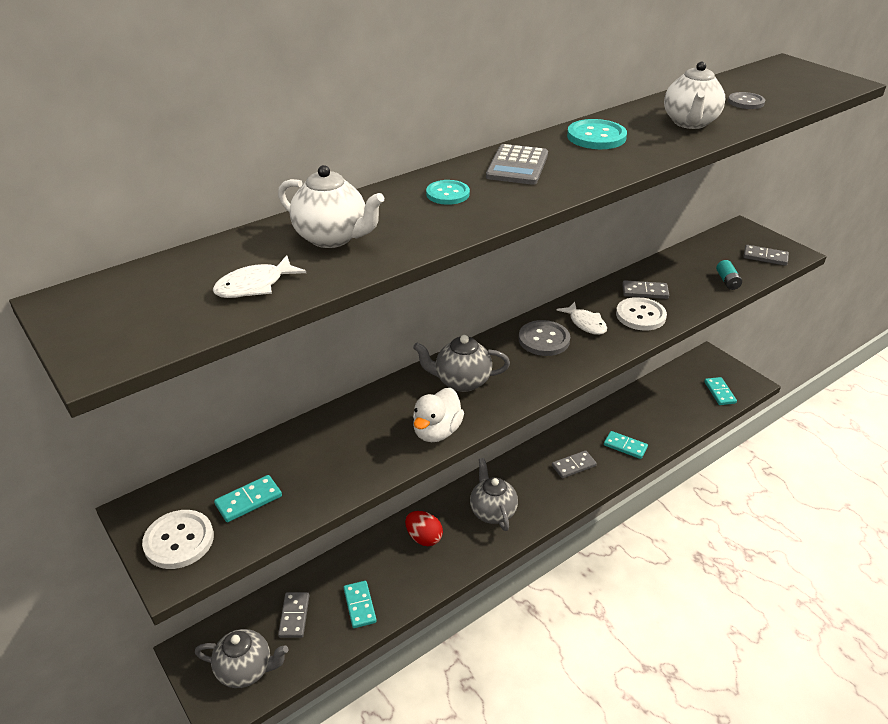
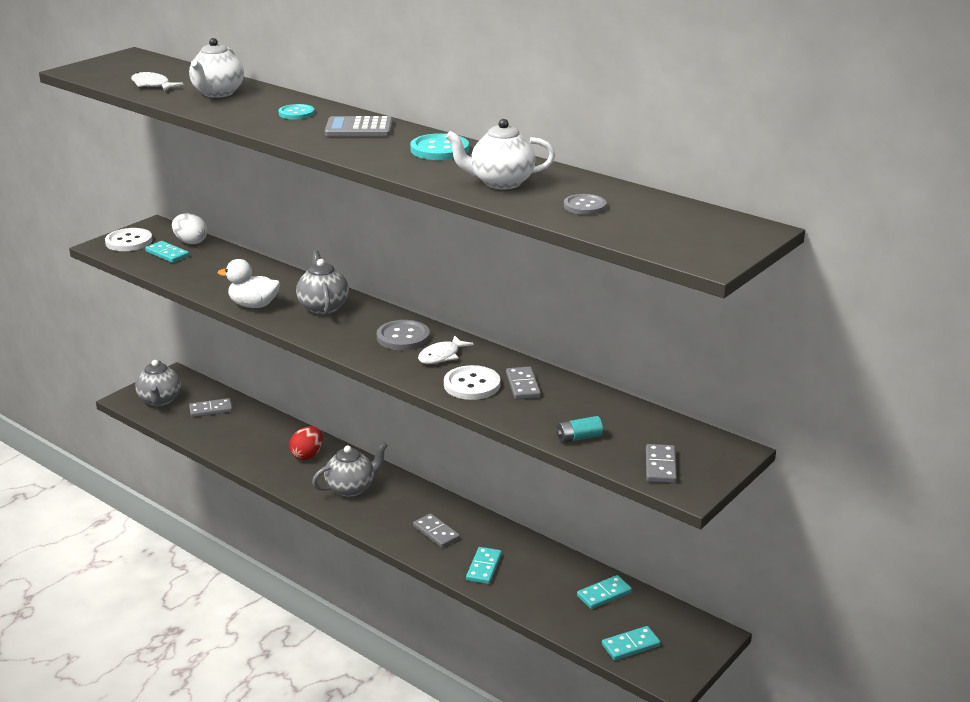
camera: 75 degrees right, 10 degrees down
(223, 475) = (190, 242): none -> white egg
(359, 605) = (226, 436): turquoise domino -> turquoise domino (604, 594)

